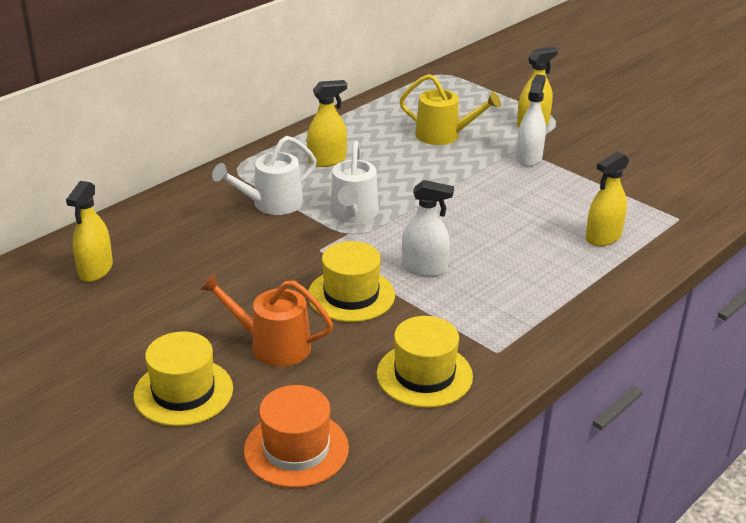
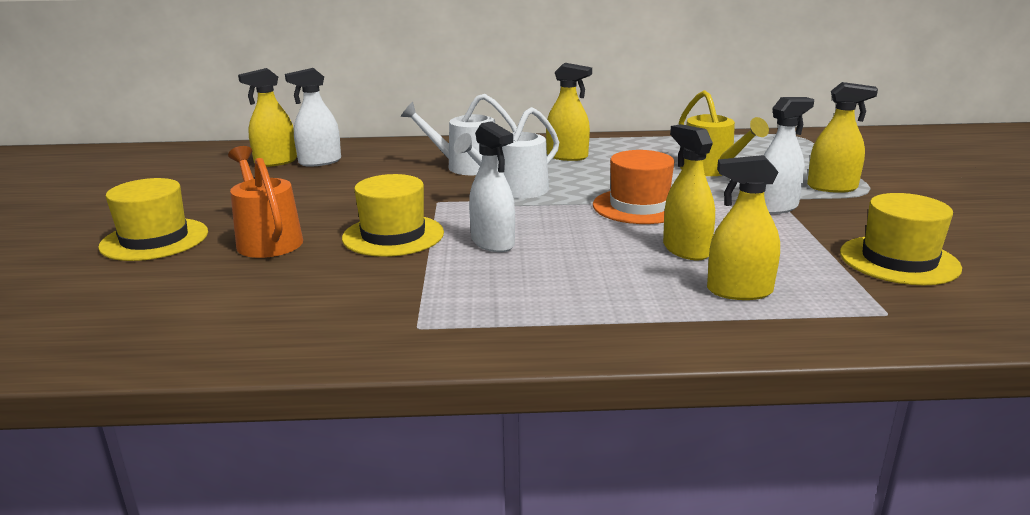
camera: 45 degrees right, 10 degrees down
(137, 252) = (320, 162): none -> white spray bottle
(296, 449) = (119, 307): orange hat -> orange hat (639, 206)
(424, 375) = (318, 311): yellow hat -> yellow hat (899, 260)
(536, 219) = (686, 250): none -> yellow spray bottle

